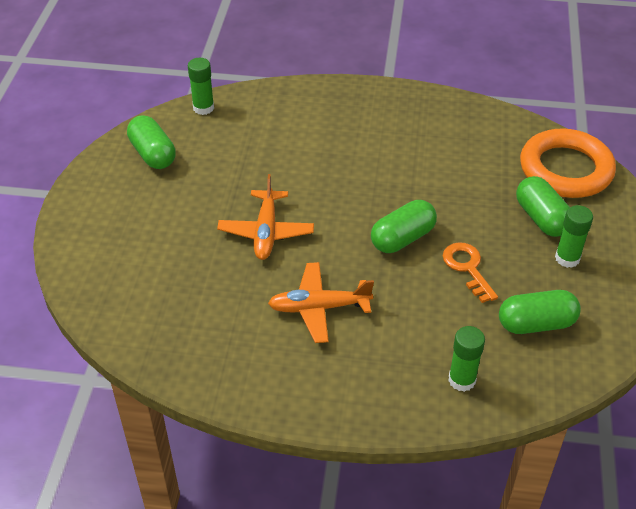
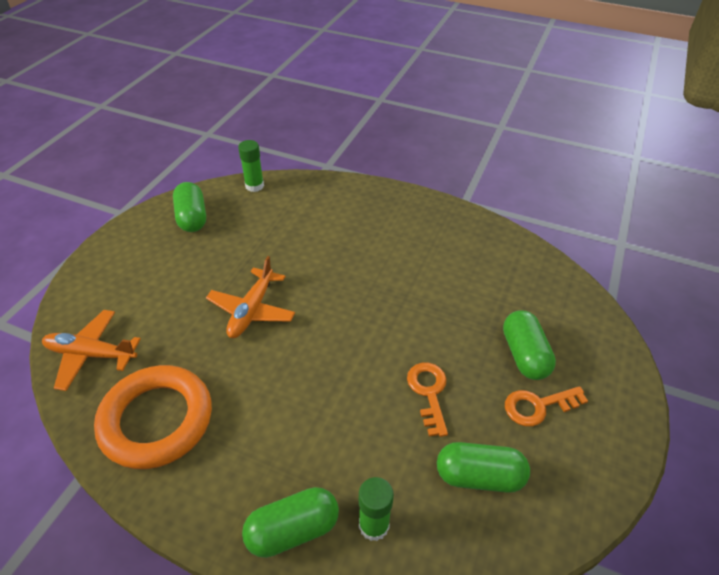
camera: 15 degrees right, 0 degrees up
(319, 308) = (264, 401): orange plane -> orange plane (91, 354)
(402, 238) = (376, 345): green capsule -> green capsule (293, 530)
(565, 169) = (566, 308): orange ring -> orange ring (156, 420)
(567, 258) = (538, 406): green glue stick -> orange key

